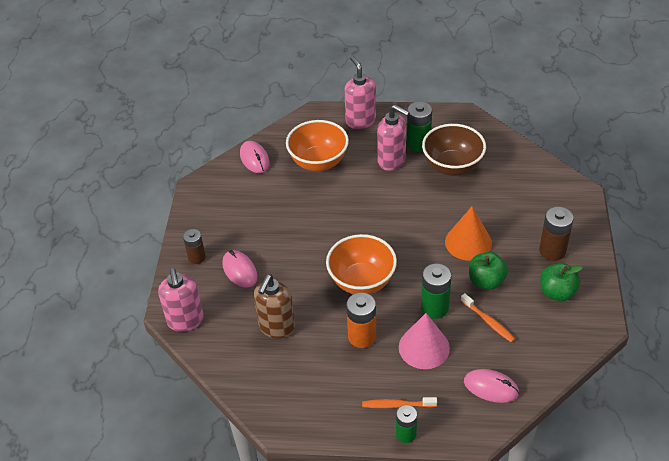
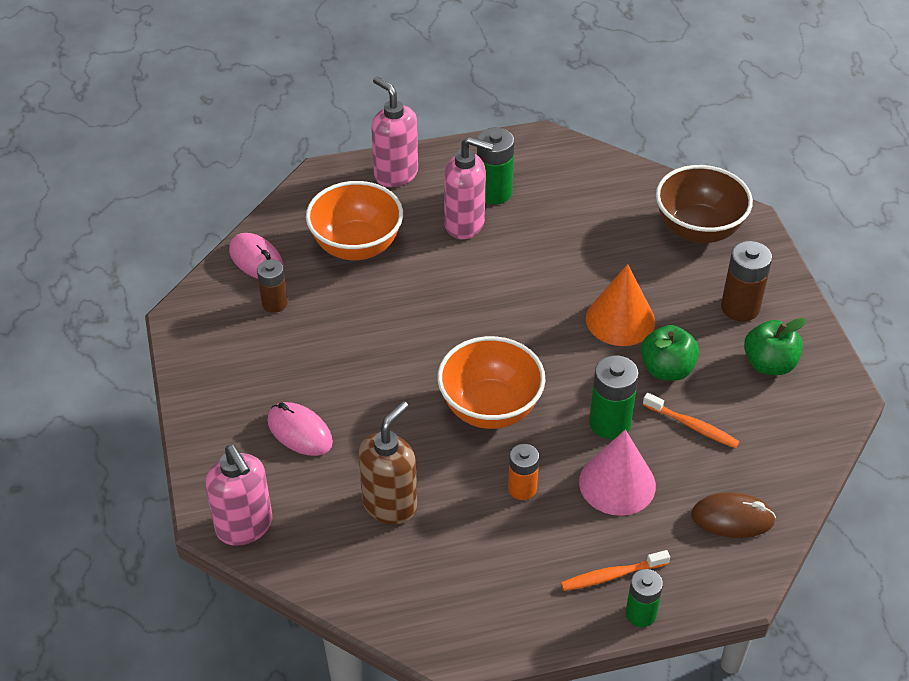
camera: 20 degrees left, 0 degrees up
(197, 257) = (224, 426): brown battery -> brown battery (274, 303)
(276, 327) = (390, 504): brown soap dispenser -> brown soap dispenser turned 150 degrees counterclockwise
(362, 336) = (522, 488): orange battery -> orange battery, size x0.67
(452, 166) = (555, 216): brown bowl -> brown bowl (698, 229)
(491, 387) = (732, 518): pink mouse -> brown mouse

